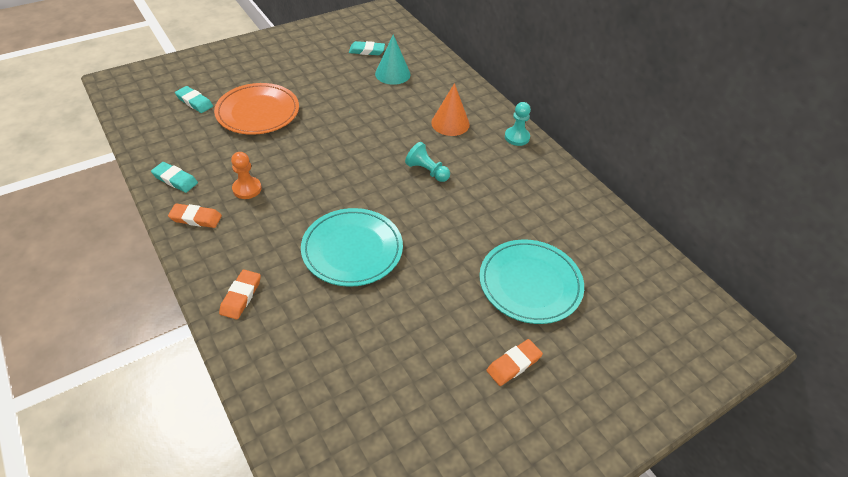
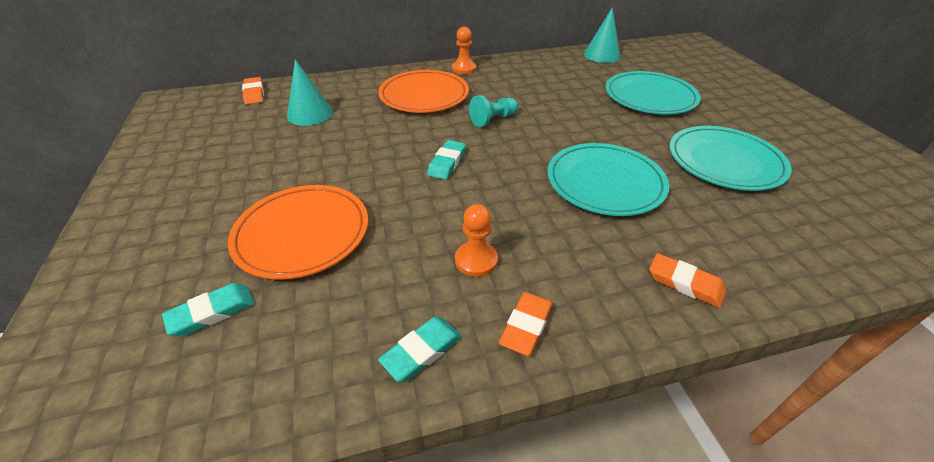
camera: 70 degrees left, 5 degrees down
(367, 51) = (244, 124): turquoise eraser -> turquoise eraser (447, 163)
(415, 340) = (725, 162): none -> turquoise plate
(450, 123) = (424, 95): orange cone -> orange plate
(513, 364) = (738, 119): orange eraser -> orange eraser (254, 93)
(517, 137) = (464, 69): turquoise pawn -> orange pawn
(621, 239) = (602, 55): none -> turquoise cone

